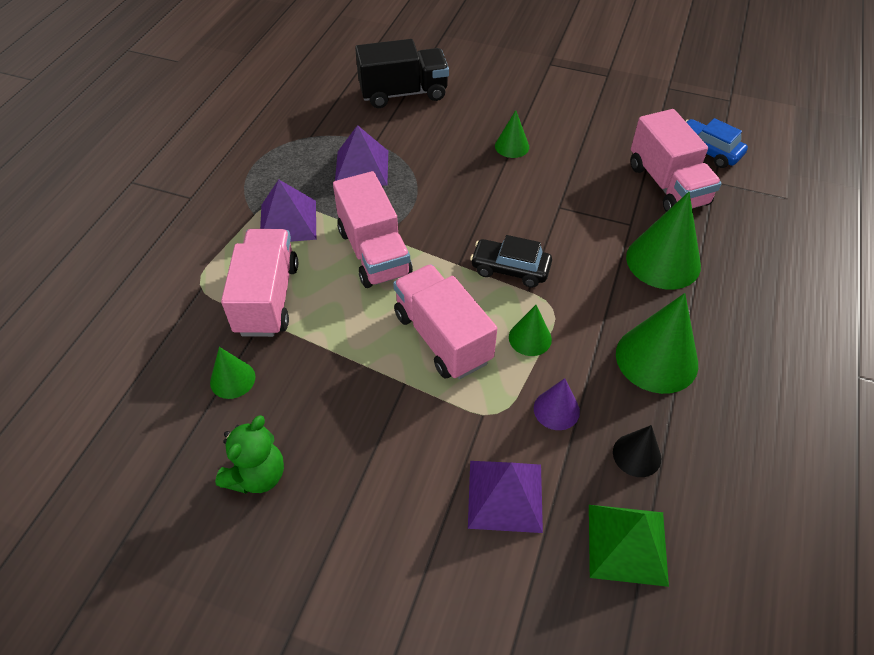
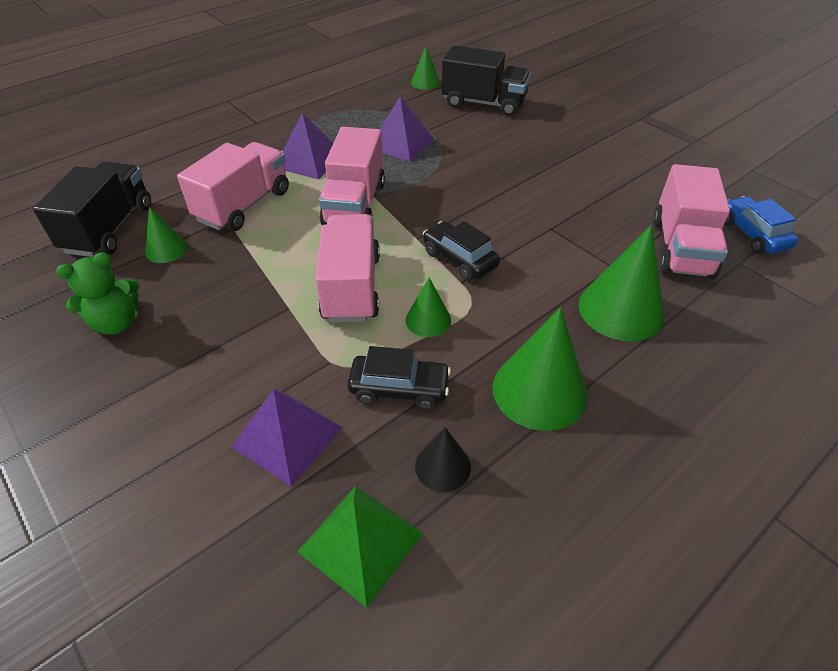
camera: 30 degrees right, 5 degrees down
(148, 384) = (109, 228): none -> black truck
(512, 146) = (546, 168): green cone -> green cone (425, 82)
(556, 410) = (399, 389): purple cone -> black car

